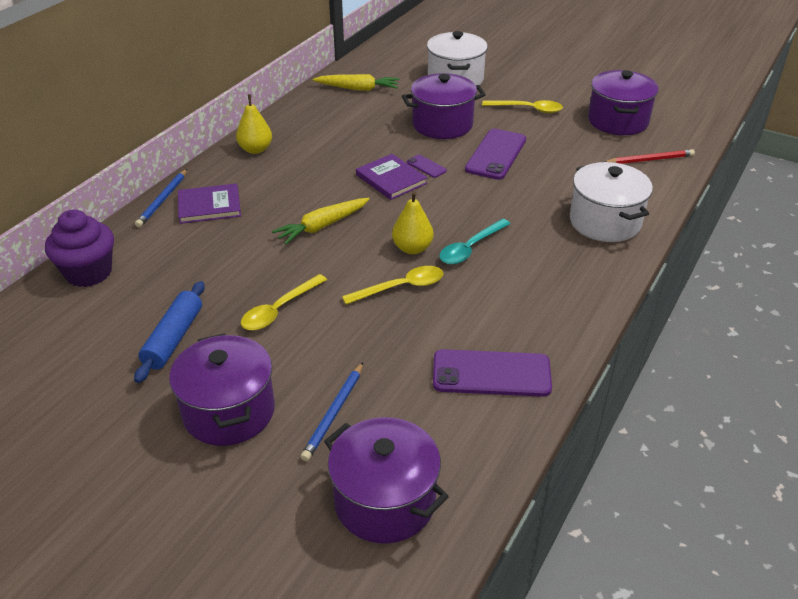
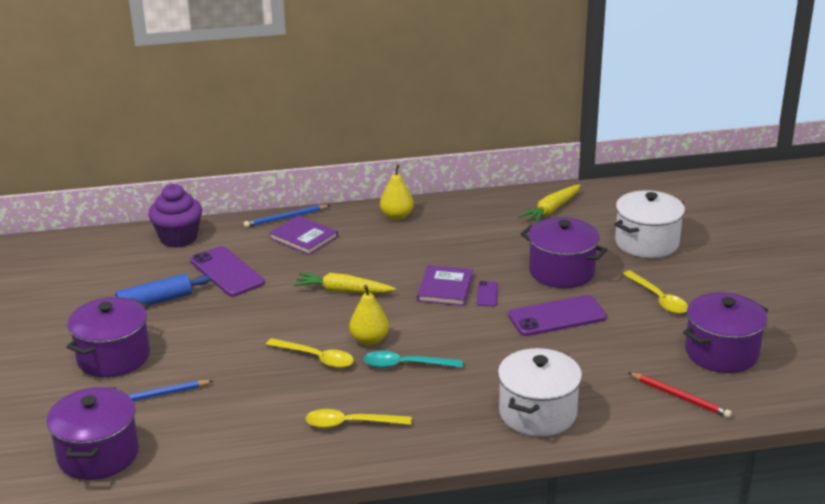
camera: 50 degrees right, 10 degrees down
(279, 309) = (229, 323): yellow spoon -> yellow spoon (351, 423)
(358, 89) = (551, 210): yellow carrot -> yellow carrot turned 75 degrees clockwise
(491, 374) = (268, 441): purple phone -> purple phone (227, 272)

